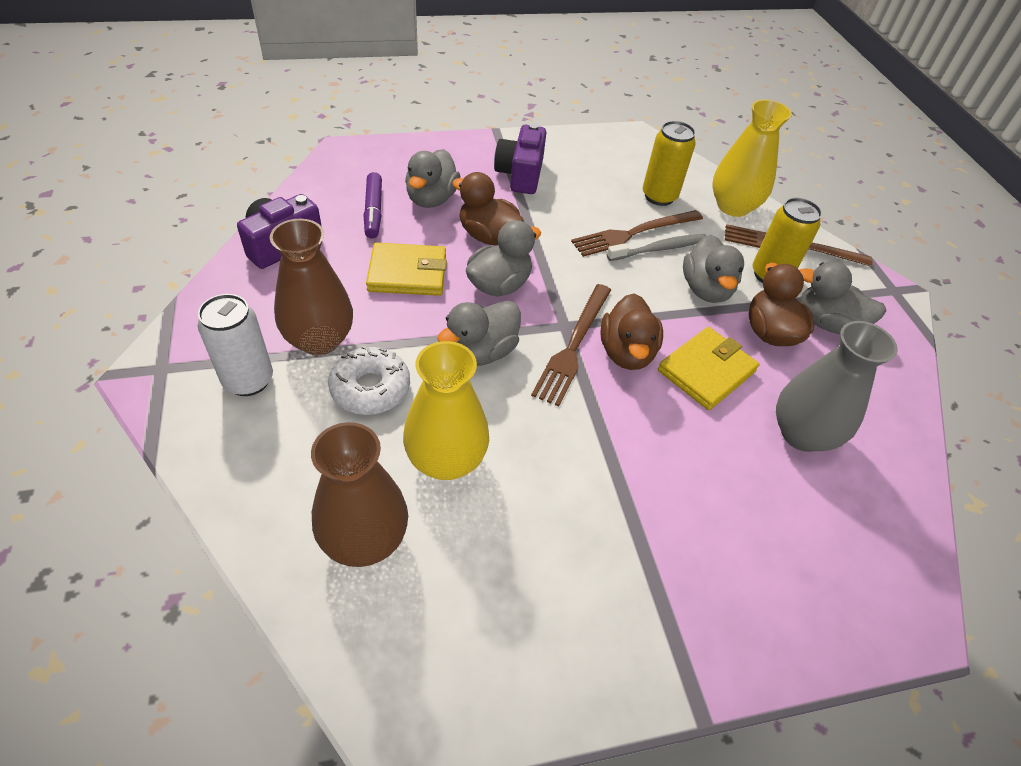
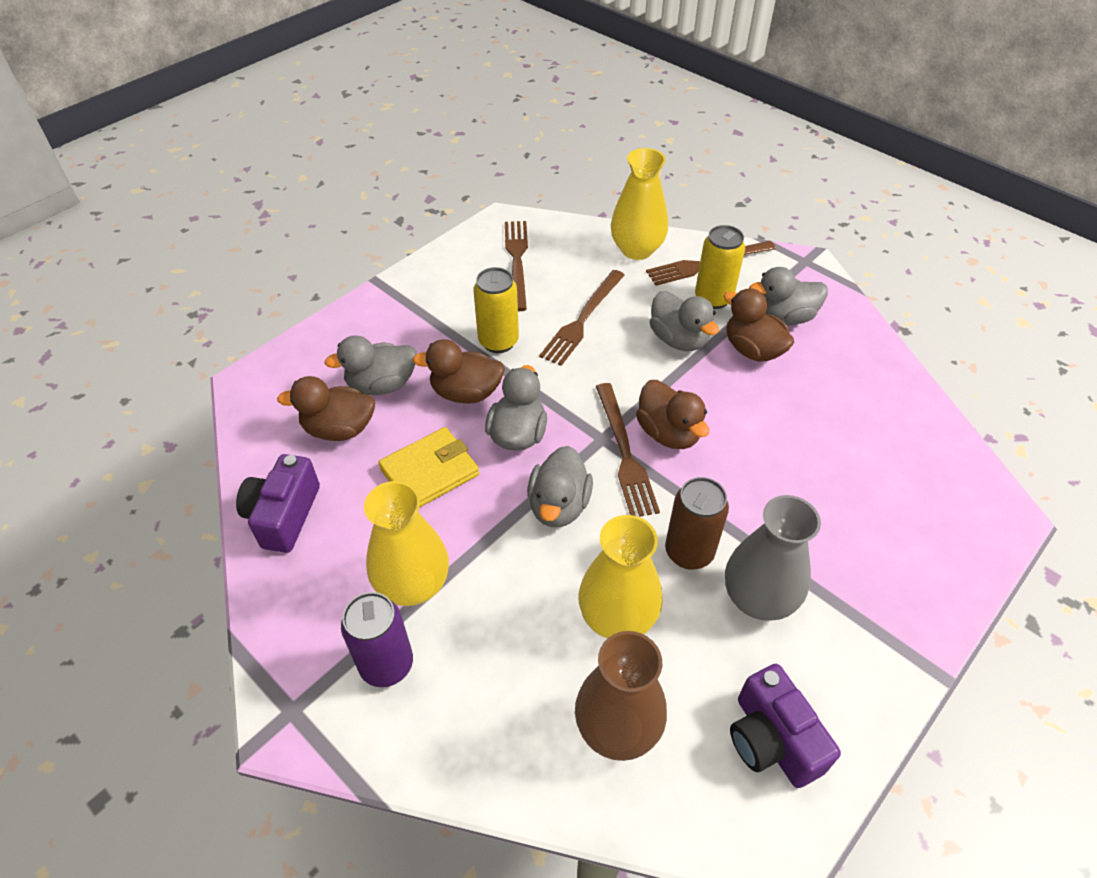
camera: 30 degrees left, 0 degrees up
(248, 380) = (386, 665): white can -> purple can
(320, 340) = (413, 584): brown vase -> yellow vase
(370, 388) = (499, 598): white donut -> none
(373, 211) = (339, 429): purple marker -> brown duck
(431, 199) = (381, 385): grey duck -> grey duck turned 90 degrees clockwise
(520, 174) = (439, 315): purple camera -> purple camera (772, 739)
(555, 451) = (689, 552): none -> brown can
(619, 167) = (517, 261): none -> brown fork
(659, 196) = (572, 272): yellow can -> yellow can (498, 341)
(659, 249) = (614, 323): grey toothbrush -> none
(706, 371) = (736, 412): yellow wallet -> none
(802, 434) = (838, 421): grey vase -> grey vase (758, 598)

